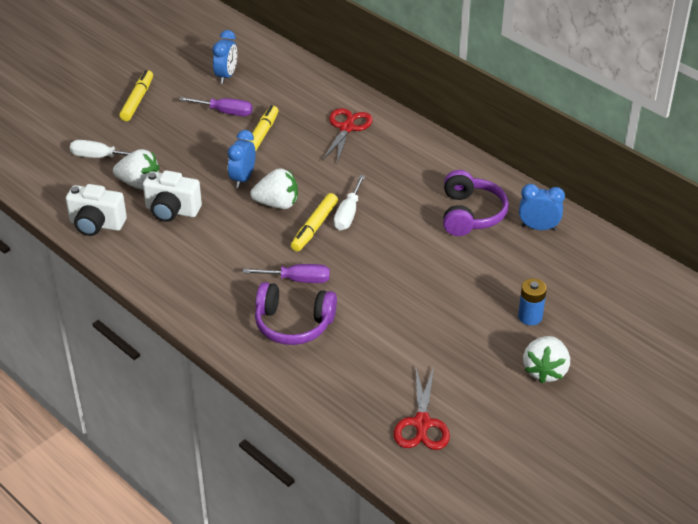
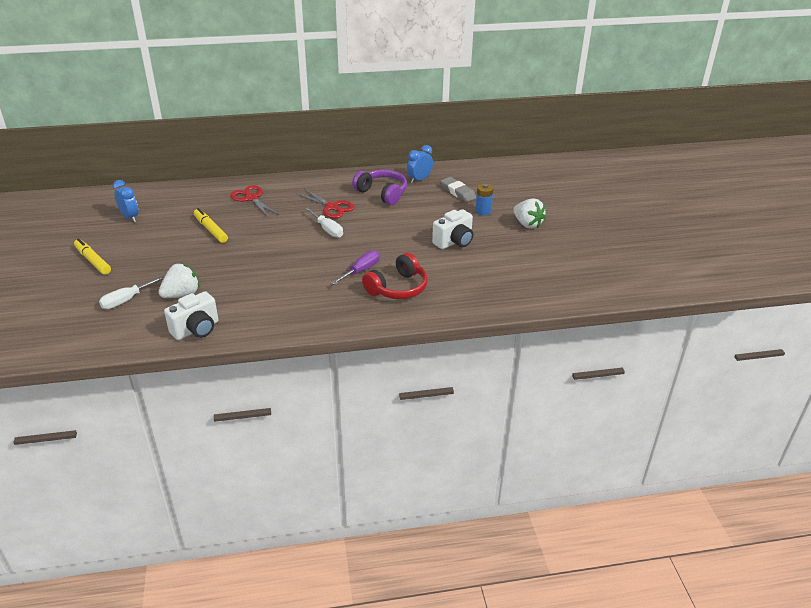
camera: 55 degrees left, 5 degrees down
(172, 211) = (230, 292): white camera -> white camera (454, 242)
(225, 112) = (165, 232): purple screwdriver -> none
(242, 179) = (240, 252): blue clock -> none
(277, 204) = (283, 250): white strawberry -> none
(293, 324) = (398, 288): purple headphones -> red headphones
(314, 227) = (323, 245): yellow marker -> none
(422, 424) = (528, 278): red scissors -> red scissors (332, 207)
(549, 274) = (457, 192): none -> grey eraser

